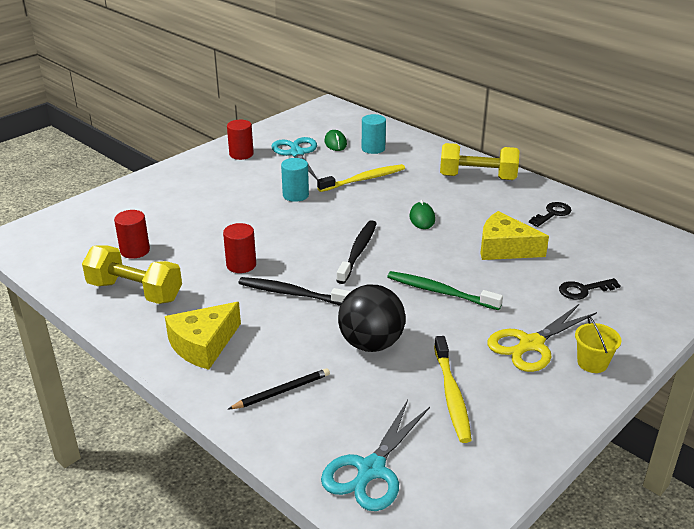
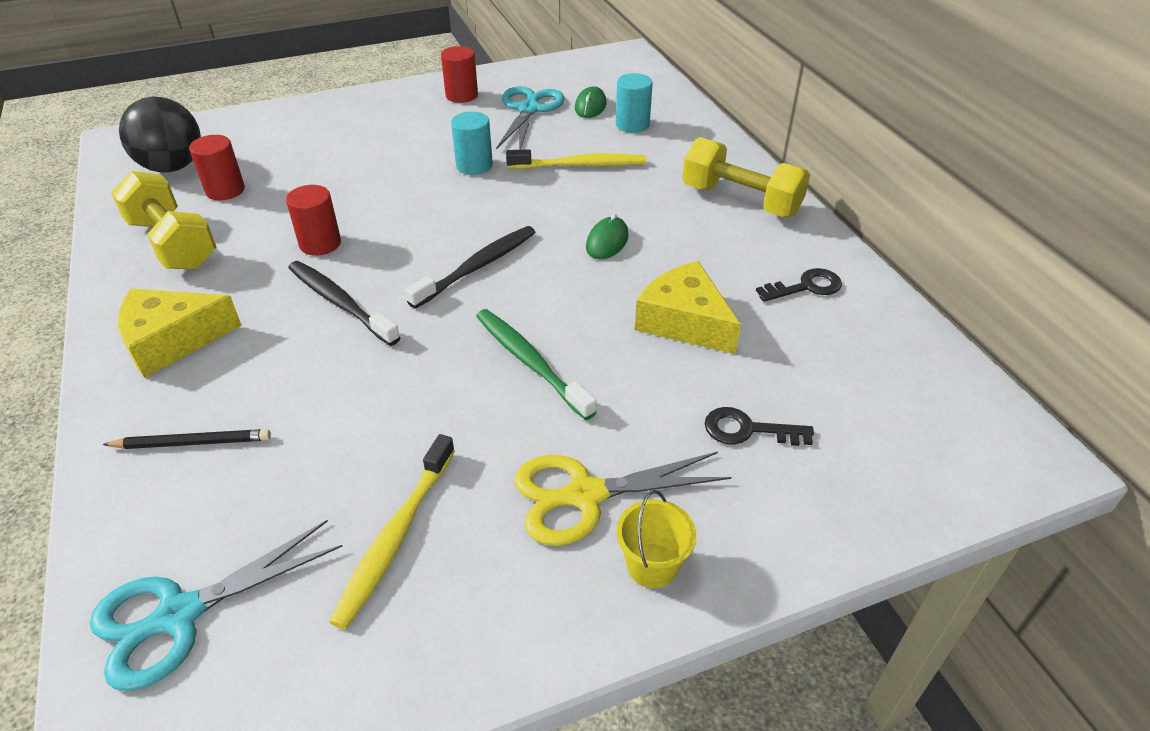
camera: 25 degrees right, 10 degrees up
(371, 344) = (366, 411): black ball -> black ball (173, 167)

